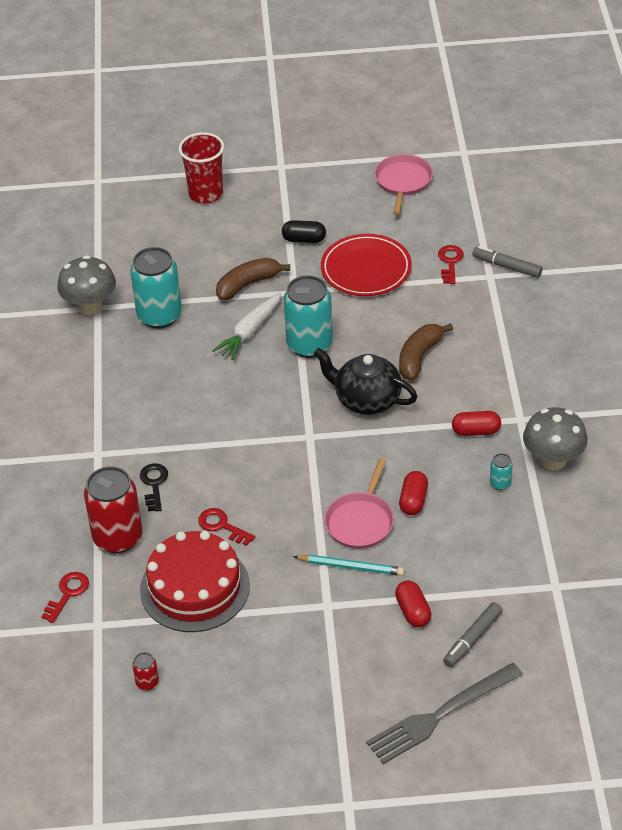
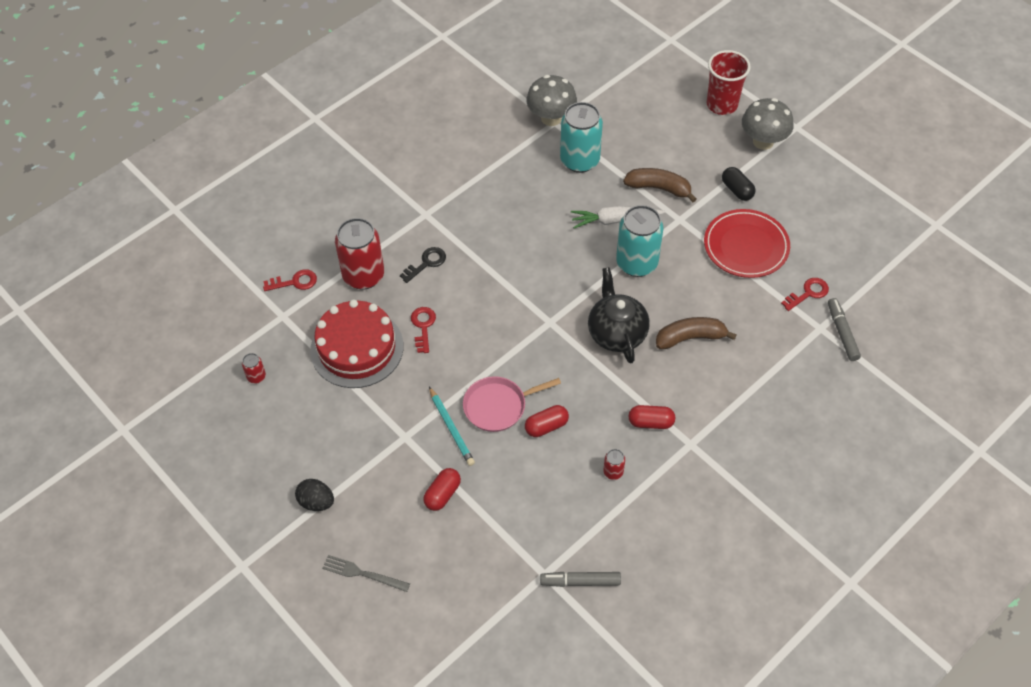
camera: 50 degrees right, 10 degrees up
(333, 709) = (316, 502): none -> black egg
(403, 182) = (861, 208): pink pan -> none
(441, 714) = (363, 574): grey fork -> grey fork, size x0.58
(472, 639) = (448, 550): grey marker -> grey marker (580, 582)
(476, 431) = (651, 422): red capsule -> red capsule turned 45 degrees counterclockwise
(500, 483) = (613, 472): turquoise can -> red can
(553, 460) = (669, 493): grey mushroom -> grey mushroom (763, 141)

